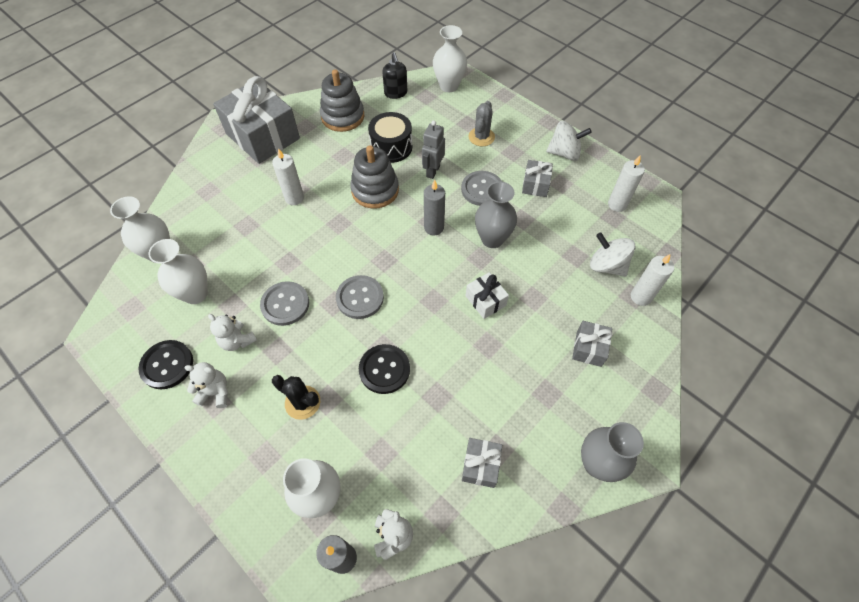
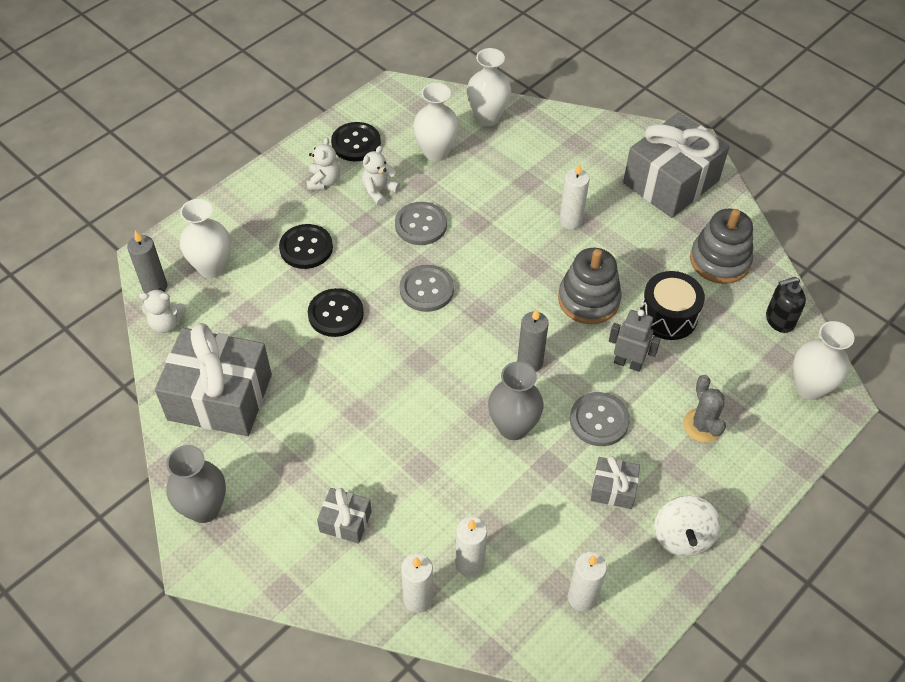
camera: 90 degrees right, 5 degrees down
(302, 402) = (306, 248): black cactus -> black button
(480, 465) = (220, 397): grey gift -> grey gift, size x2.17
(481, 137) = (702, 425): grey cactus -> grey cactus turned 60 degrees clockwise
(485, 301) = (418, 413): white gift -> none
(606, 266) = (469, 563): white spinning top -> white candle

